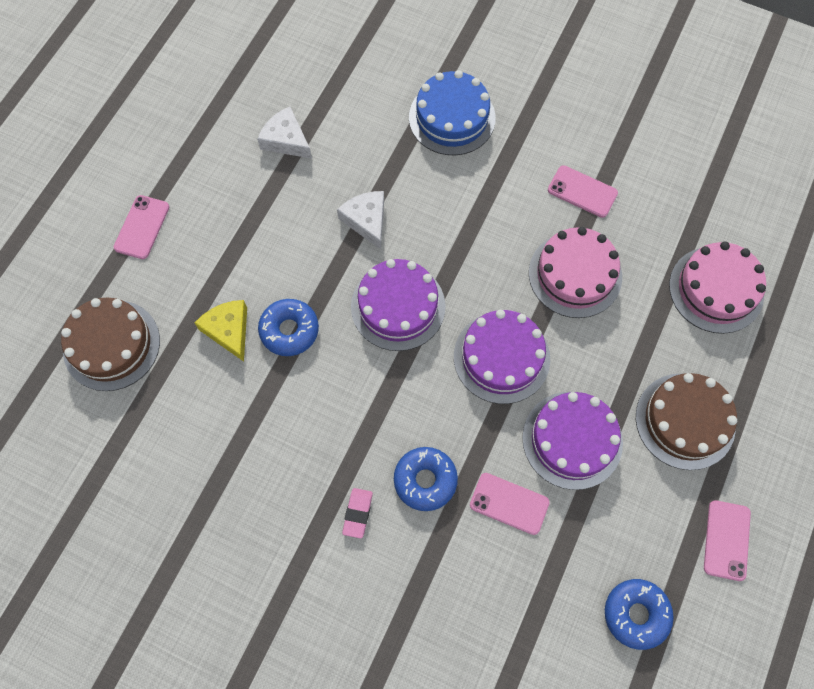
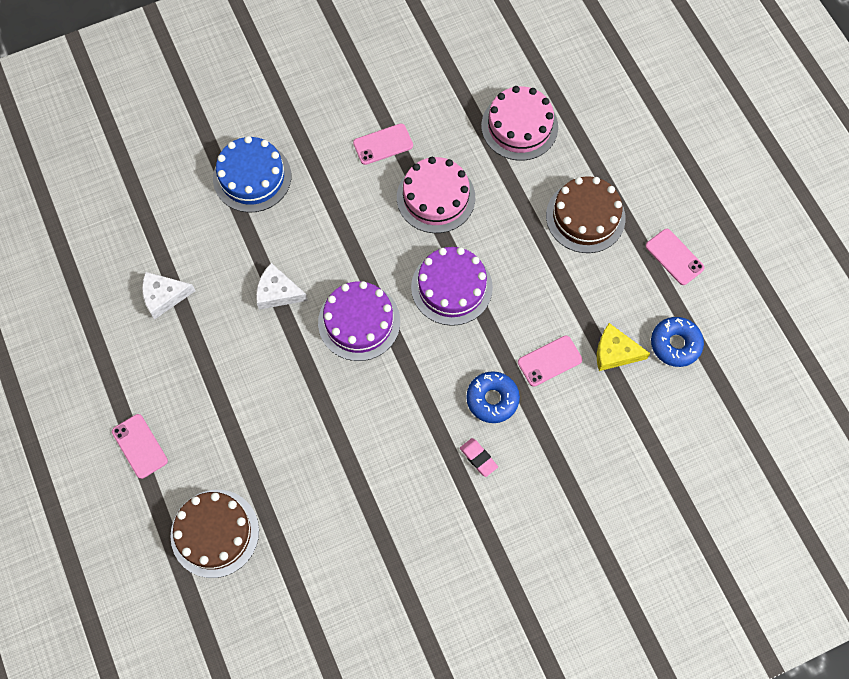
camera: 50 degrees left, 0 degrees up
(228, 330) = (276, 445): yellow cheese -> yellow cheese (615, 352)
(289, 330) = (313, 404): blue donut -> none
(572, 440) = (541, 291): purple cake -> none

